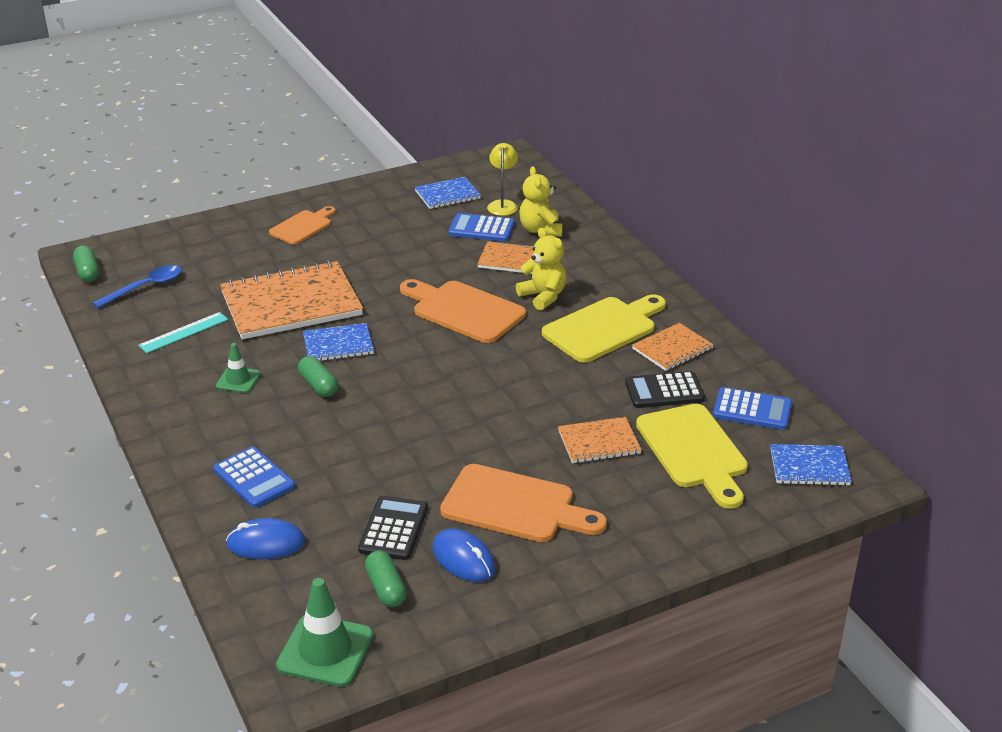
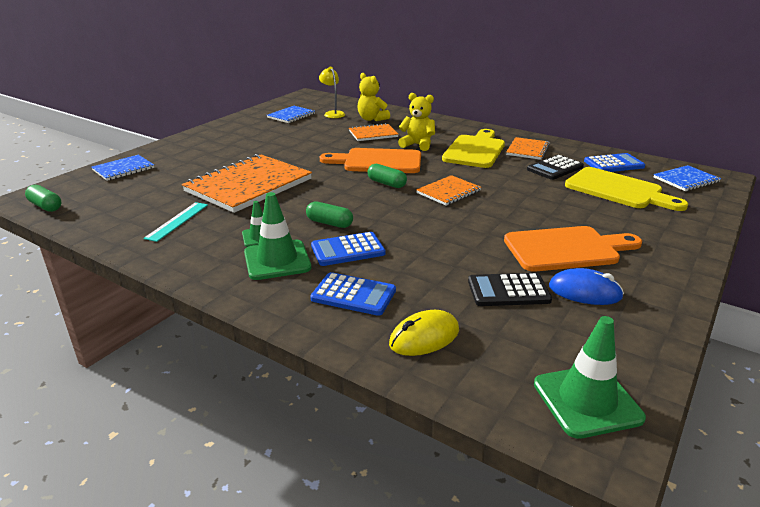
camera: 30 degrees left, 5 degrees down
(145, 287) = (111, 203): blue spoon -> none
(227, 414) = (277, 260): none -> green traffic cone
(266, 543) = (424, 337): blue mouse -> yellow mouse
(303, 226) = (207, 147): orange cutting board -> none
(338, 345) = (314, 198): blue notebook -> blue notebook (123, 169)
(386, 588) = (562, 332): green capsule -> green capsule (386, 183)
(393, 529) = (508, 291): black calculator -> black calculator turned 75 degrees counterclockwise
(481, 229) = (334, 125): blue calculator -> blue calculator (348, 250)
(599, 442) = (560, 201): orange notebook -> orange notebook (448, 192)

